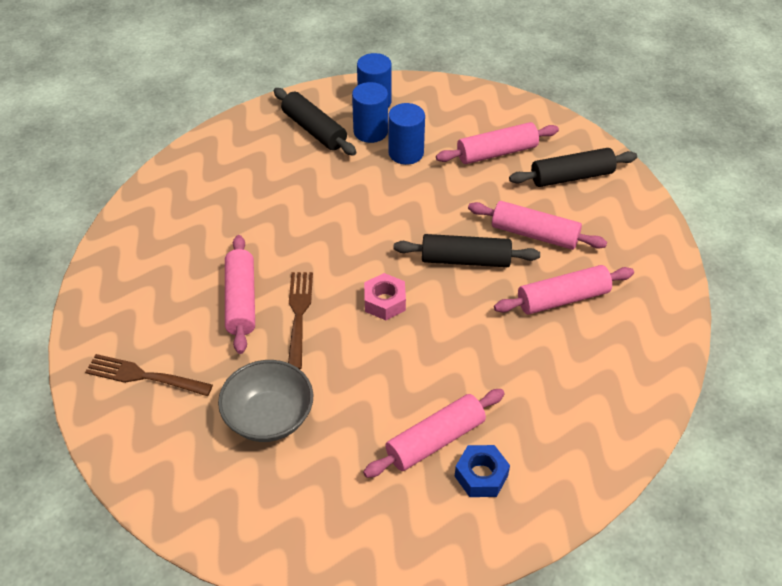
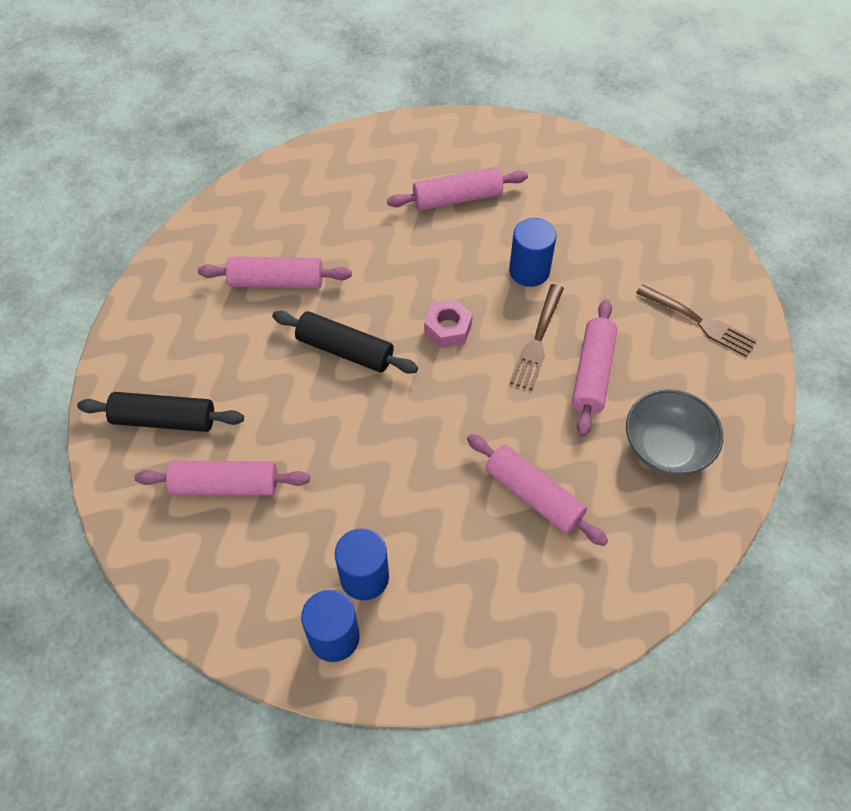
camera: 160 degrees left, 10 degrees up
(269, 417) = (590, 253): grey bowl -> grey bowl (666, 447)
(314, 130) = (438, 607): black rolling pin -> none
(406, 153) = (336, 522): blue cylinder -> blue cylinder (529, 271)
(481, 476) = (434, 165): blue nut -> none
(534, 234) = (256, 357): pink rolling pin -> pink rolling pin (533, 495)

